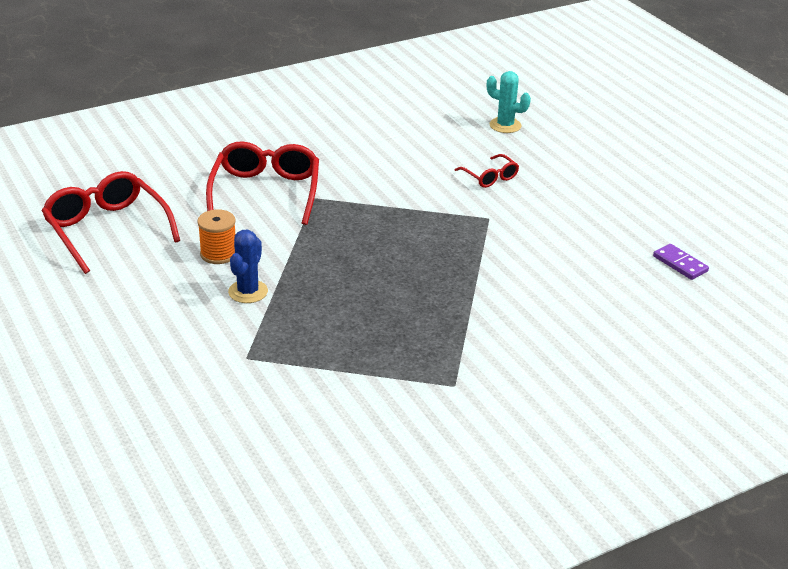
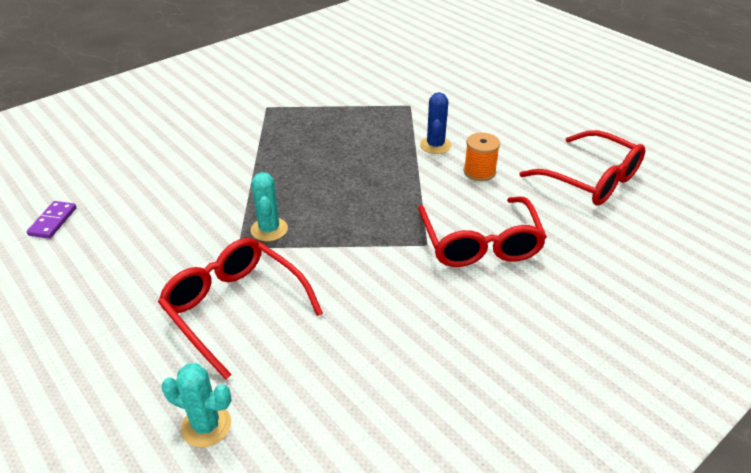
camera: 170 degrees right, 5 degrees up
(459, 228) = (269, 229): none -> turquoise cactus
(490, 177) = (234, 308): red glasses -> red glasses, size x1.97
(680, 264) = (53, 221): purple domino -> purple domino turned 60 degrees clockwise

